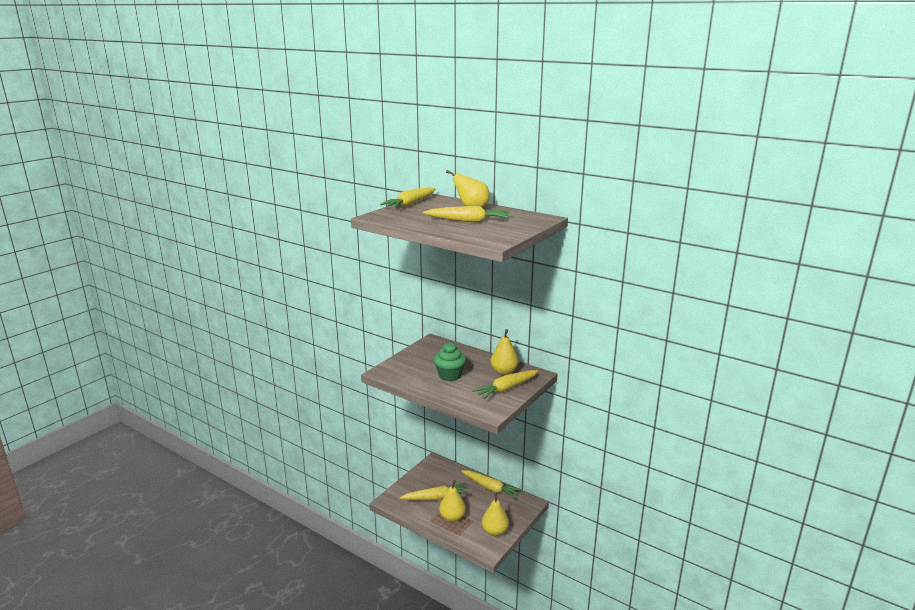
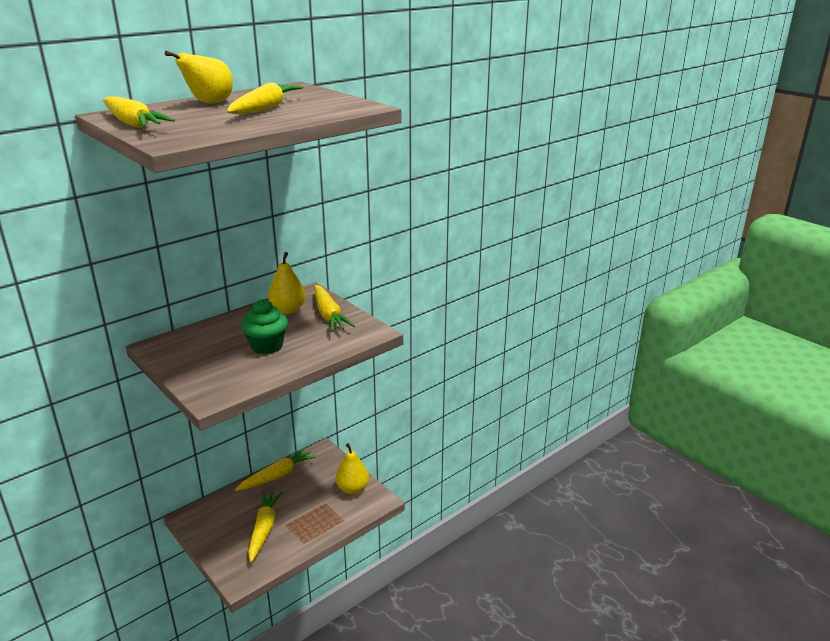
camera: 75 degrees left, 5 degrees up
(452, 517) = (310, 520): yellow pear -> none

